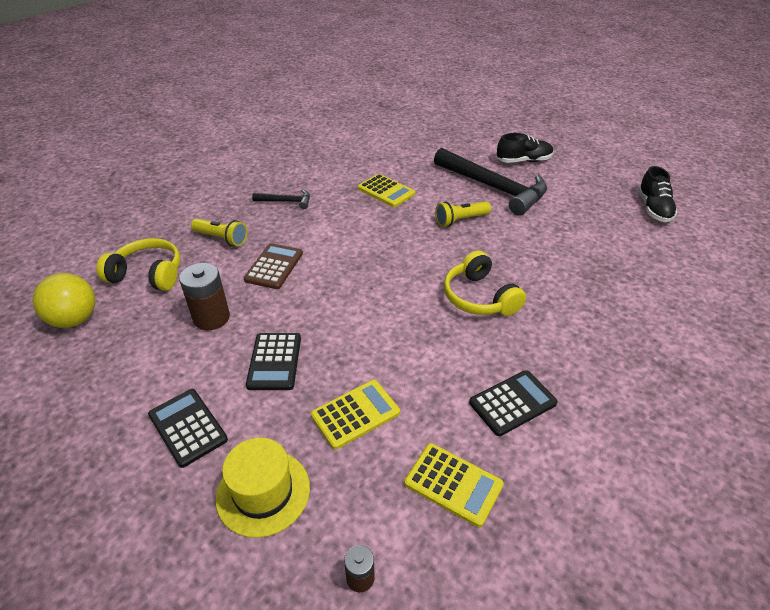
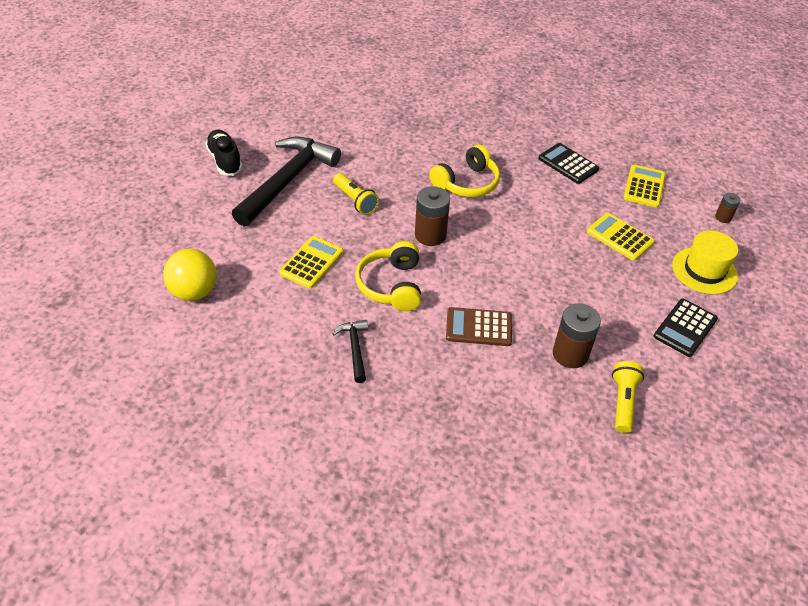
camera: 105 degrees left, 5 degrees up
(74, 319) = (627, 473): yellow ball -> yellow ball (194, 292)
(148, 274) = (534, 437): yellow headphones -> yellow headphones (391, 285)
(222, 239) = (447, 389): yellow flashlight -> yellow flashlight (623, 402)
(274, 361) = (597, 294): black calculator -> none
(401, 258) = (430, 235): none -> brown battery
(653, 209) = (304, 86): black shoe -> none

